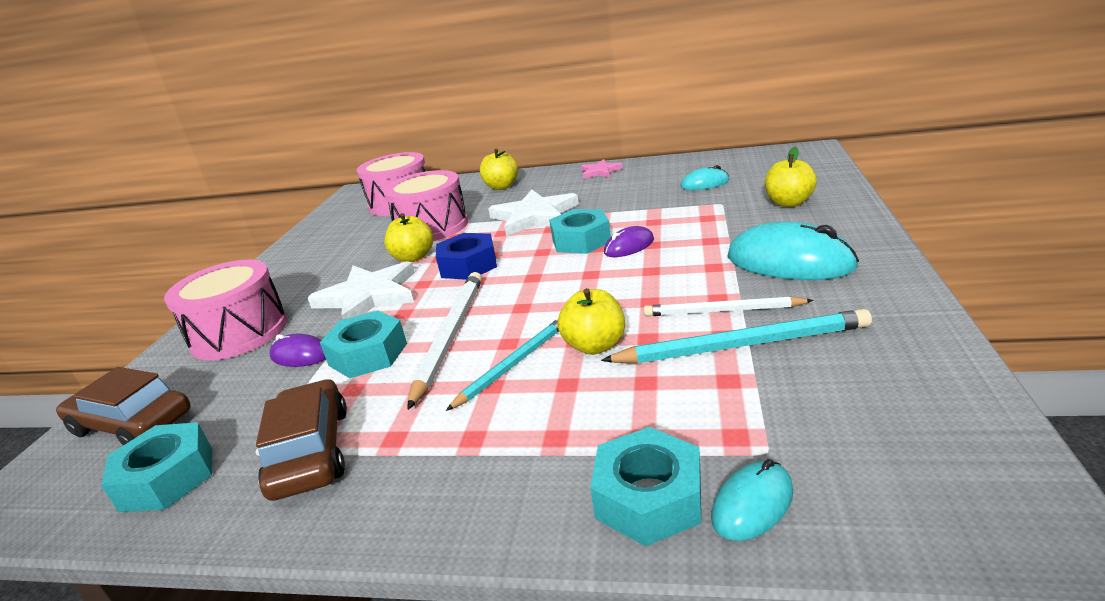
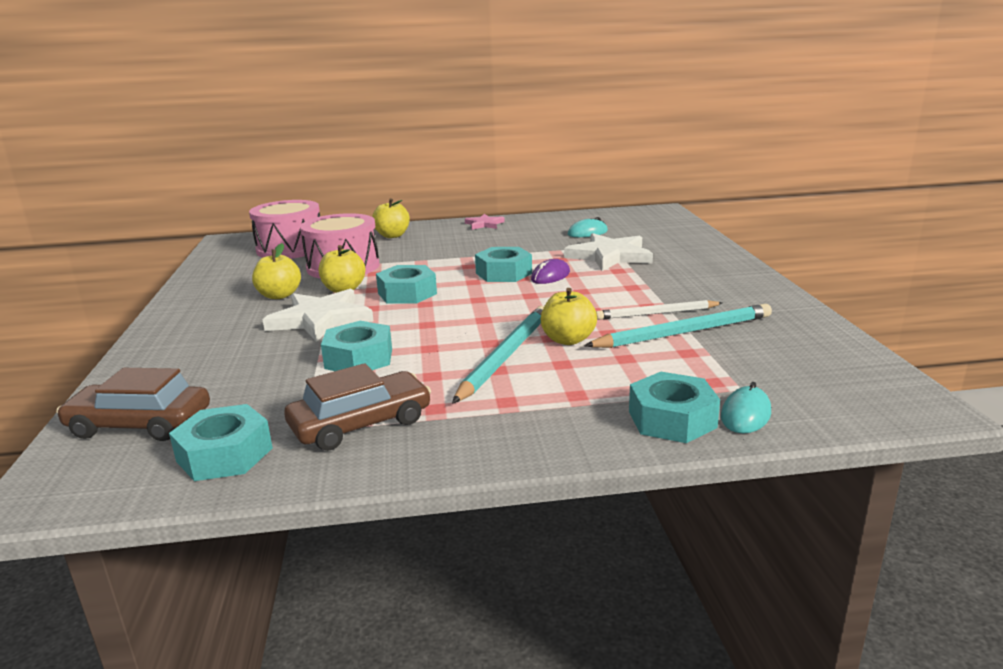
camera: 20 degrees left, 5 degrees down
(239, 333) = (198, 352): pink drum -> none
(300, 355) = (286, 364): purple mouse -> none
(310, 451) = (361, 423): brown car -> brown car turned 90 degrees clockwise
(450, 336) = (431, 342): white pencil -> none
(468, 265) = (407, 293): blue nut -> turquoise nut
(513, 364) = (505, 356): turquoise pencil -> turquoise pencil, size x1.50
(534, 216) = (445, 257): white star -> white star (610, 256)
(789, 203) = (666, 245): yellow apple -> yellow apple (279, 295)
(789, 262) = (689, 282): turquoise mouse -> none

